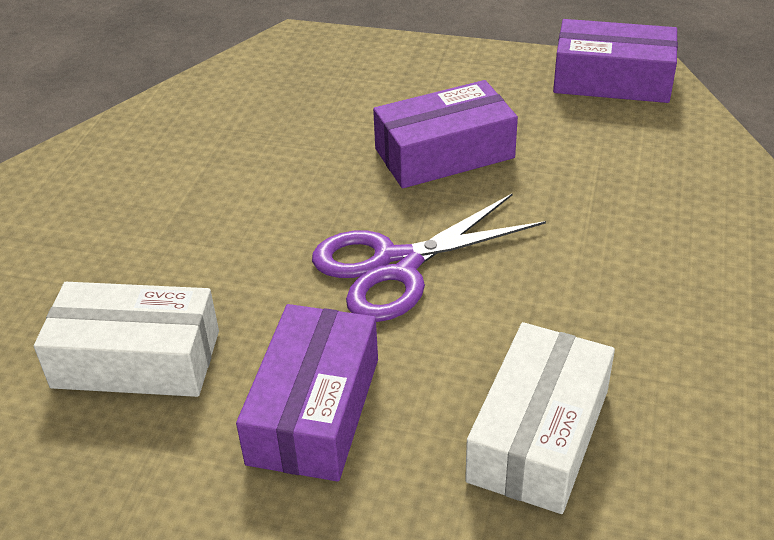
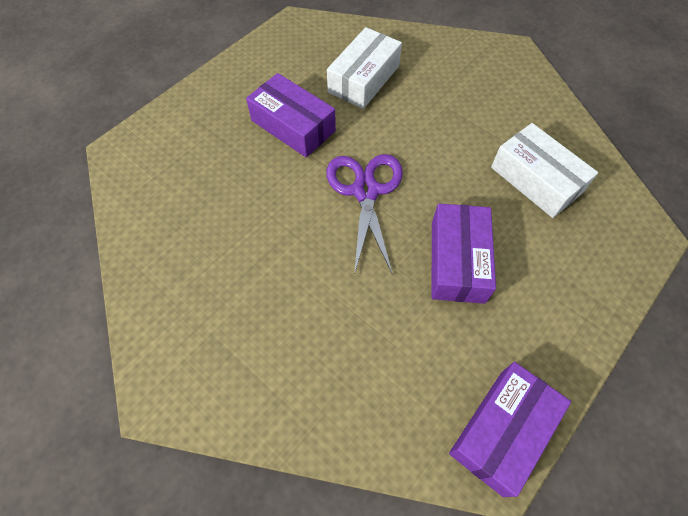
camera: 115 degrees right, 20 degrees up
(538, 435) = (221, 195): white box -> white box (536, 180)

